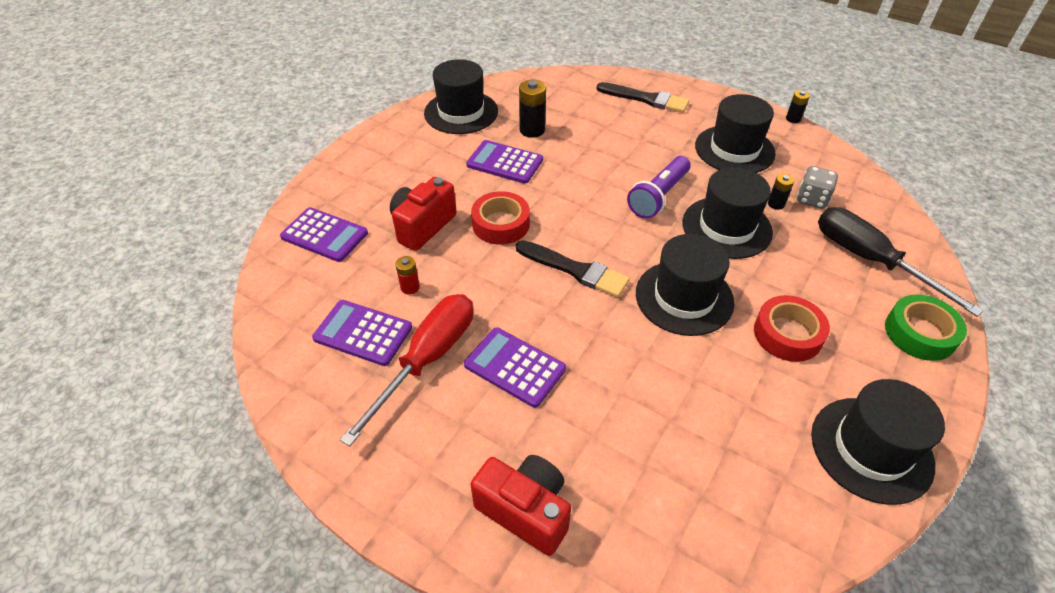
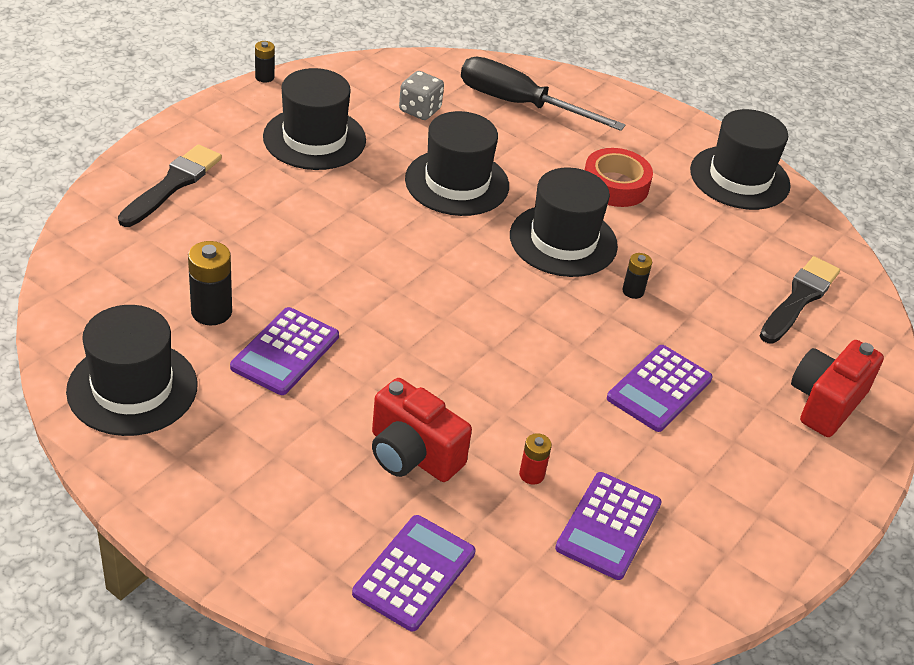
camera: 90 degrees left, 5 degrees down
(427, 360) = (650, 464): red screwdriver -> none
(501, 224) = (420, 372): red tape -> none
(575, 270) = (514, 316): black brush -> black brush (799, 298)
(659, 196) = (392, 221): purple flashlight -> none
(776, 204) = (423, 137): black battery -> black battery (633, 291)
(870, 260) = (519, 104): black screwdriver -> black screwdriver turned 60 degrees clockwise
(920, 333) = (615, 109): green tape -> none

